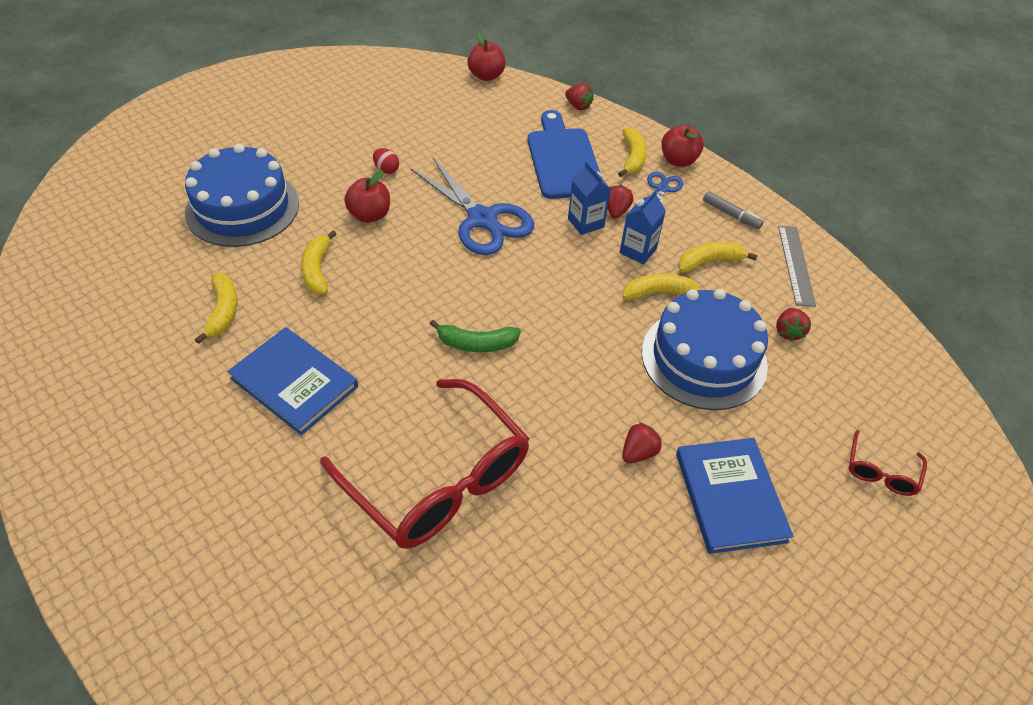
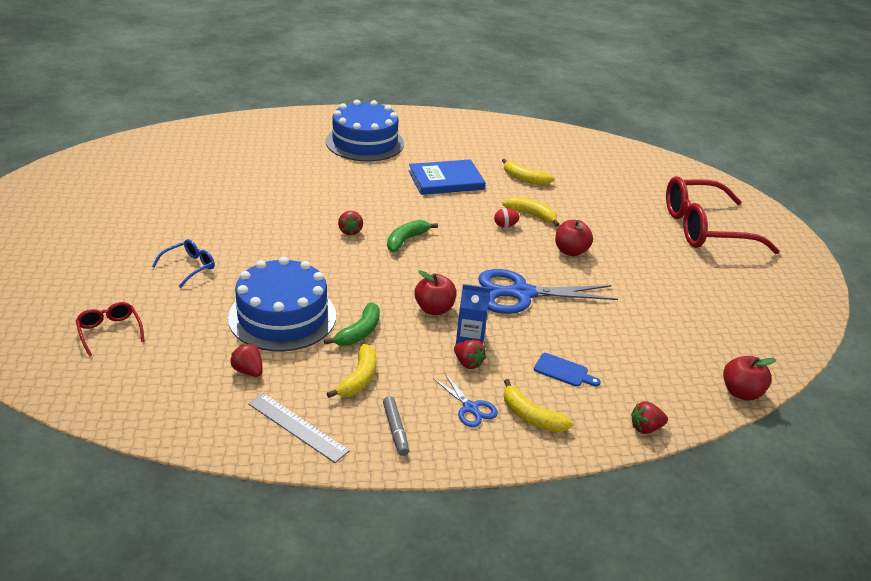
camera: 125 degrees right, 15 degrees down
(242, 208) = (620, 211): blue cake -> blue cake (364, 142)
(386, 170) = (621, 278): red egg -> red egg (505, 226)
(438, 480) = (332, 193): red glasses -> red glasses (704, 228)
(563, 159) = (563, 371): blue cutting board -> blue cutting board, size x0.46
(638, 251) = (412, 348): blue carton -> none
(638, 452) = (259, 254): red strawberry -> red strawberry (350, 231)
(659, 293) = (359, 332): yellow banana -> green banana
(678, 160) = (501, 446): red apple -> red apple (434, 309)
(730, 497) = (189, 267): blue book -> blue glasses
(731, 215) = (395, 430): grey marker -> grey marker turned 90 degrees counterclockwise

